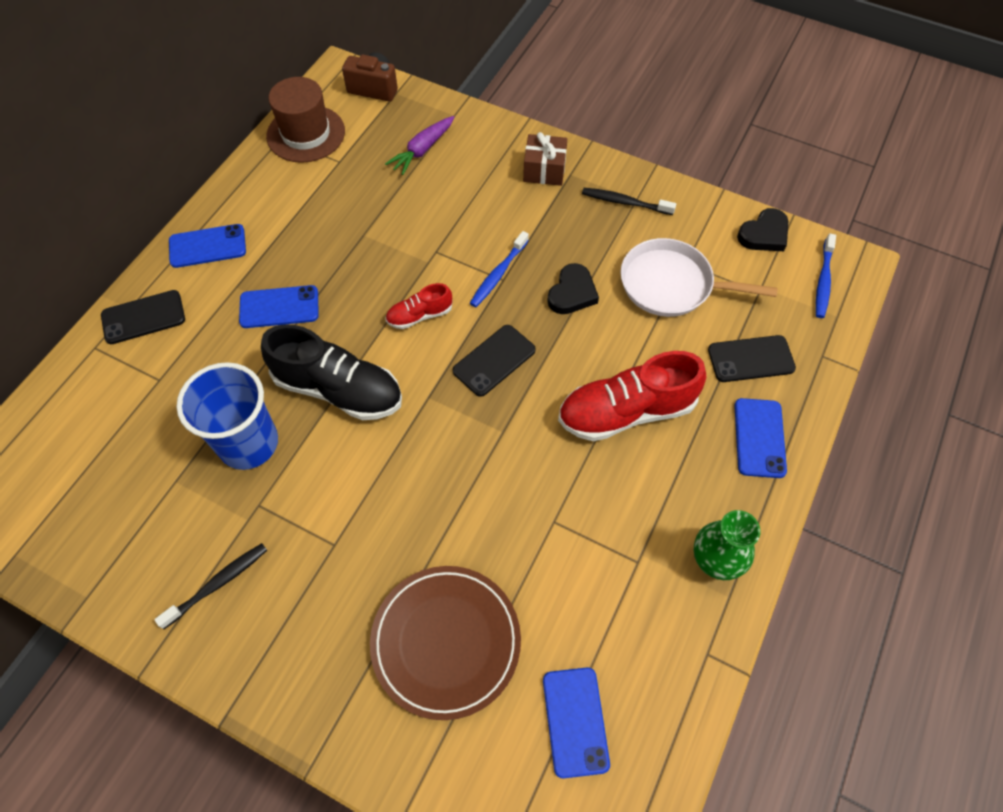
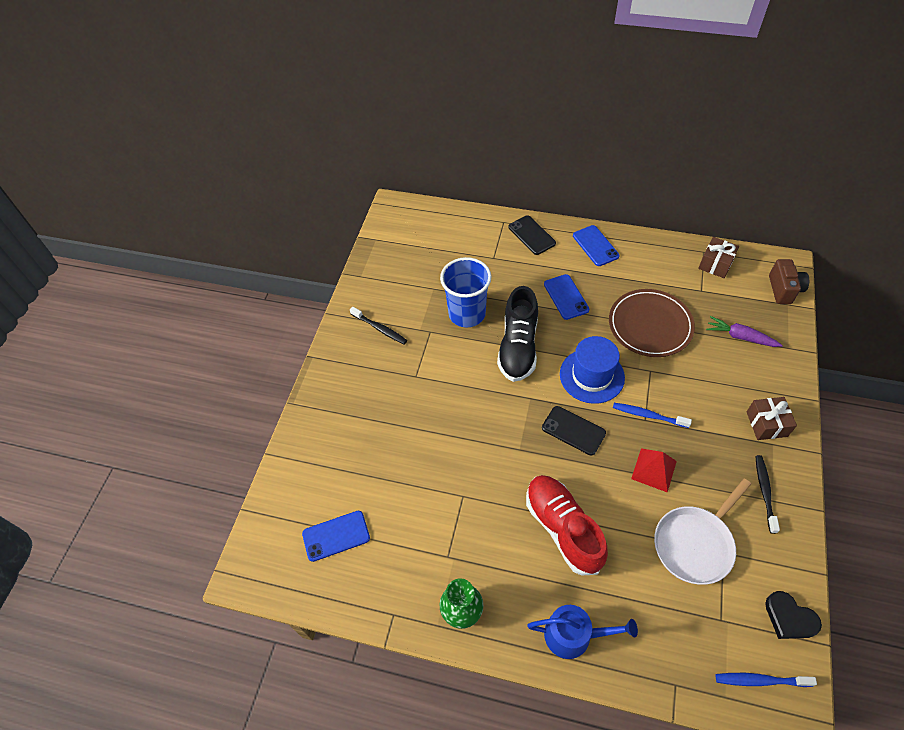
camera: 80 degrees right, 5 degrees down
(306, 134) = (715, 264): brown hat -> brown gift
(419, 315) = (591, 376): red shoe -> blue hat
(446, 642) = (370, 451): brown plate -> brown plate (650, 325)
(572, 293) = (653, 470): black heart -> red pyramid
(671, 284) = (695, 543): white pan -> white pan turned 135 degrees counterclockwise
(751, 359) = (647, 620): black phone -> none
(759, 438) = (574, 635): blue phone -> blue watering can

